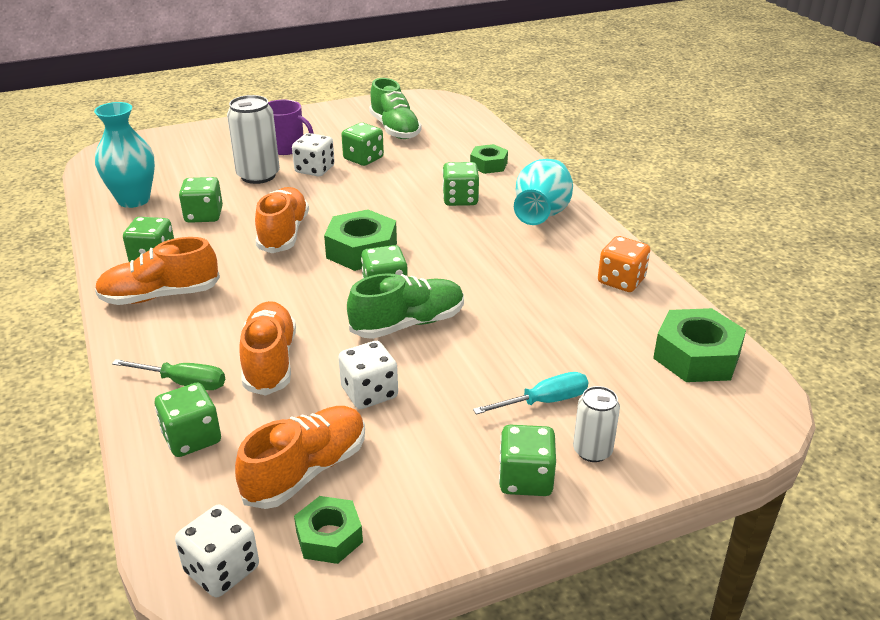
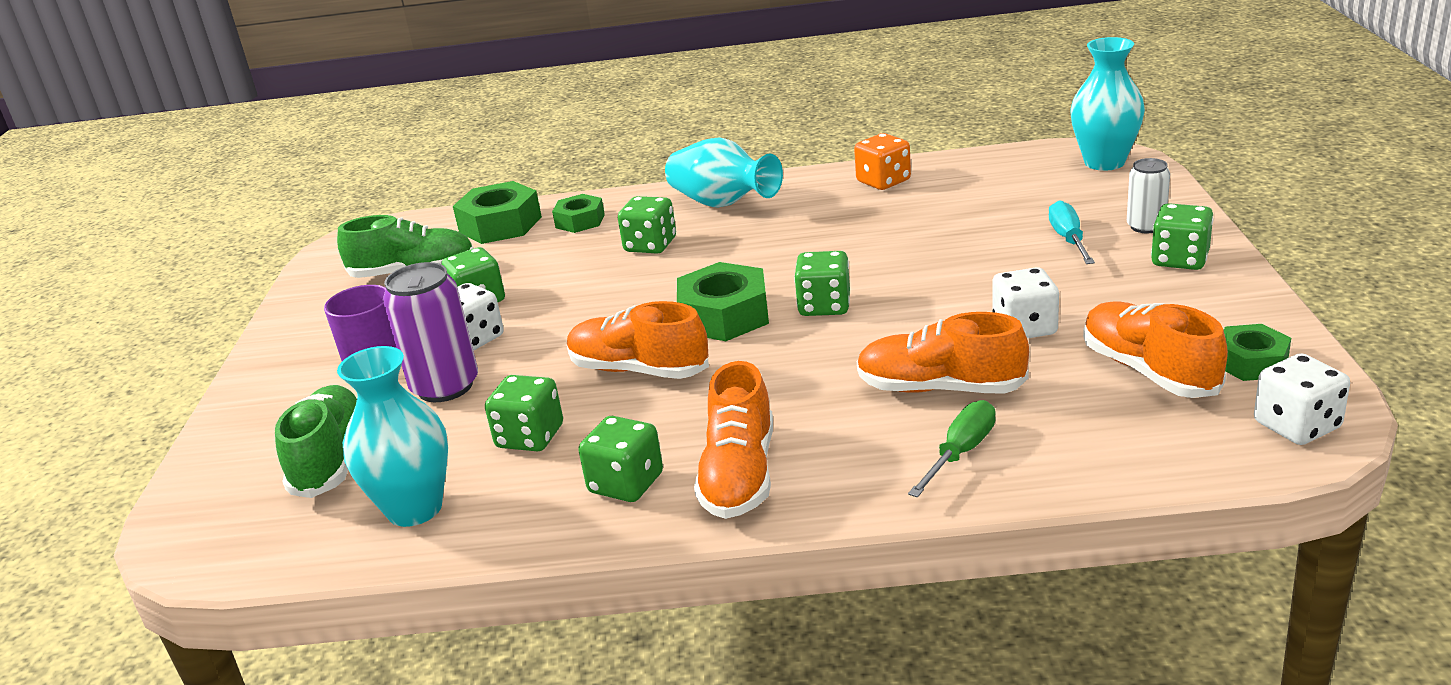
camera: 65 degrees left, 5 degrees down
(192, 438) = (1075, 445): green dice -> none
(258, 175) = (445, 387): white can -> purple can
(408, 324) = (903, 297): green shoe -> green shoe (331, 460)
(696, 356) = (1023, 167): green nut -> green nut (500, 225)
(738, 410) = (1104, 162): none -> turquoise vase

